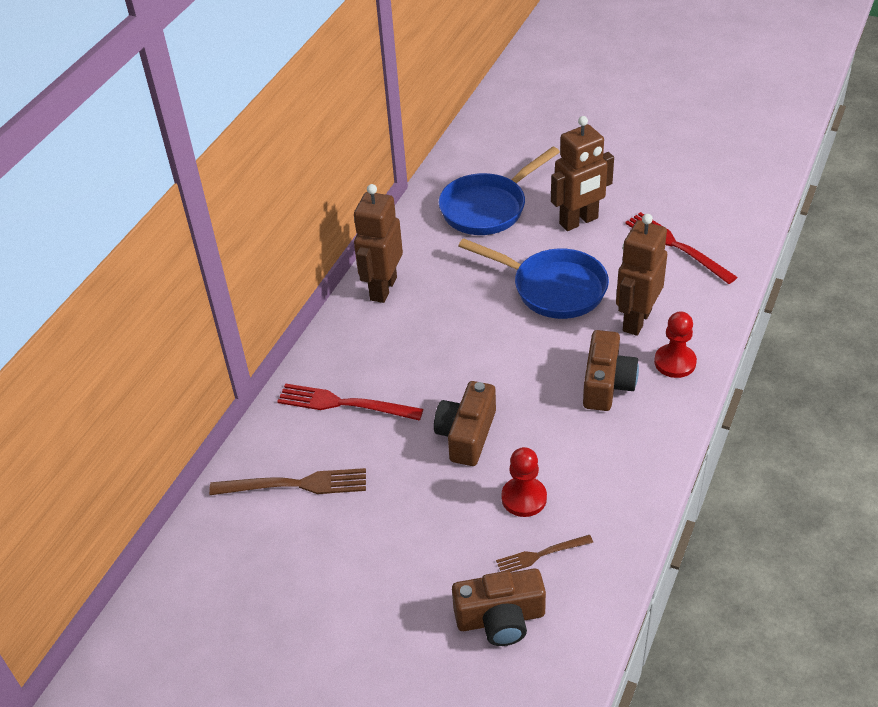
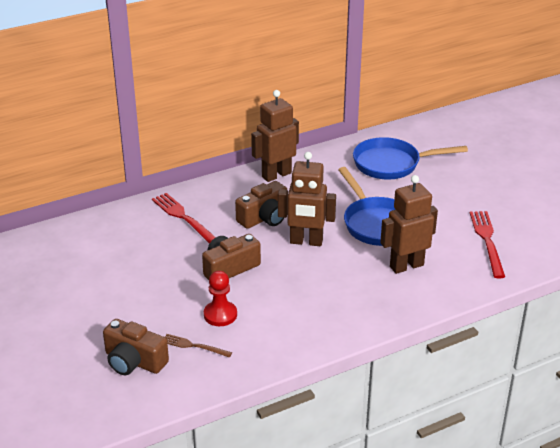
camera: 35 degrees right, 10 degrees down
(294, 485) = (112, 241): brown fork -> none
(579, 221) = (440, 197): brown robot -> brown robot (306, 242)
(607, 384) = (343, 287): brown camera -> brown camera (264, 218)
(675, 362) = (401, 299): red pawn -> none

